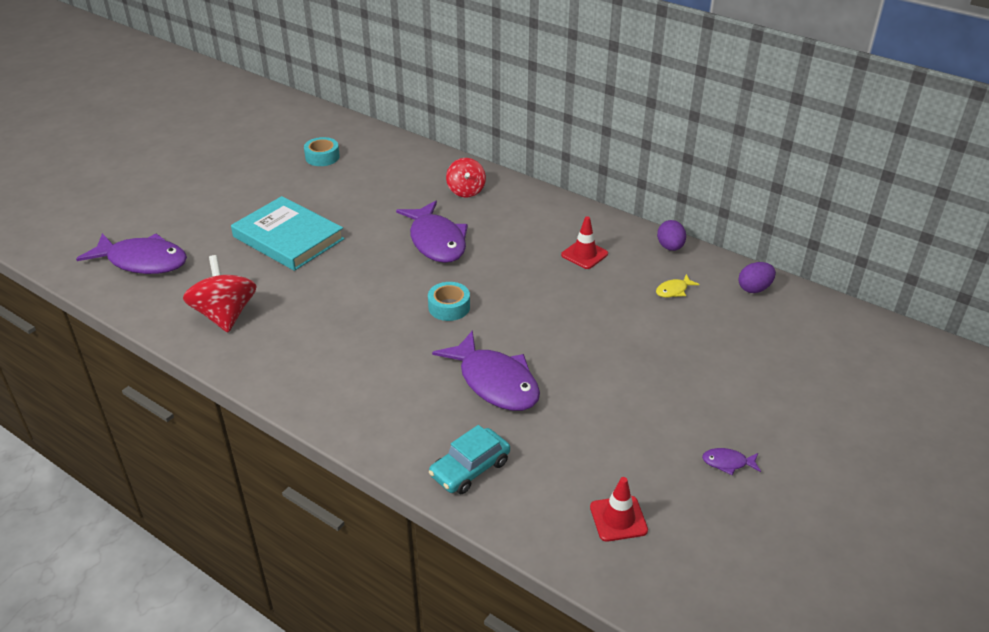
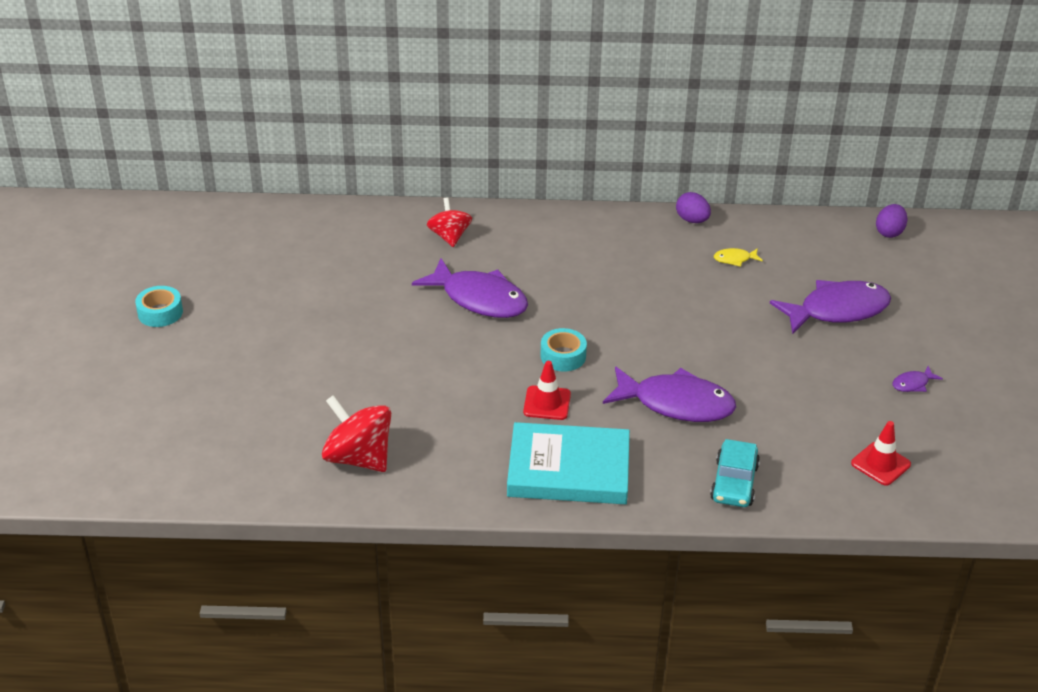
camera: 35 degrees left, 0 degrees up
(142, 261) = (198, 445): purple fish -> purple fish (837, 310)
(288, 238) = (326, 356): turquoise book -> turquoise book (568, 469)
(322, 157) = (255, 257): turquoise tape -> turquoise tape (160, 312)
(466, 191) = (449, 237): red spinning top -> red spinning top turned 150 degrees counterclockwise
(584, 254) = (627, 257): red traffic cone -> red traffic cone (547, 403)
(673, 290) = (734, 259): yellow fish -> yellow fish turned 60 degrees clockwise
(754, 288) = (795, 231): purple egg -> purple egg (889, 232)

